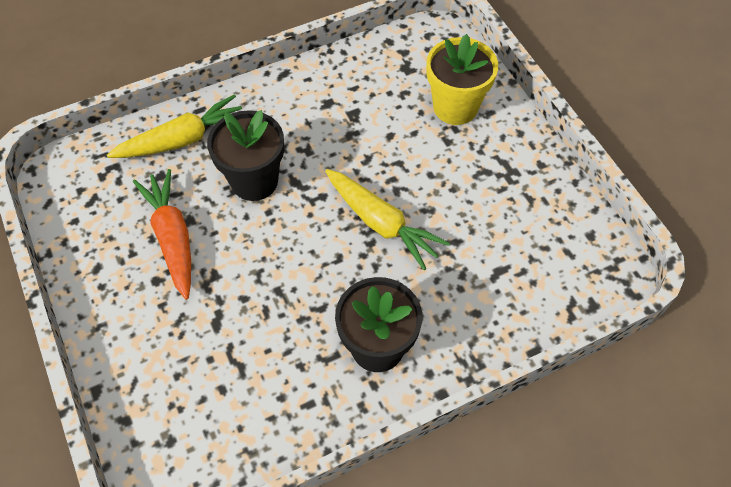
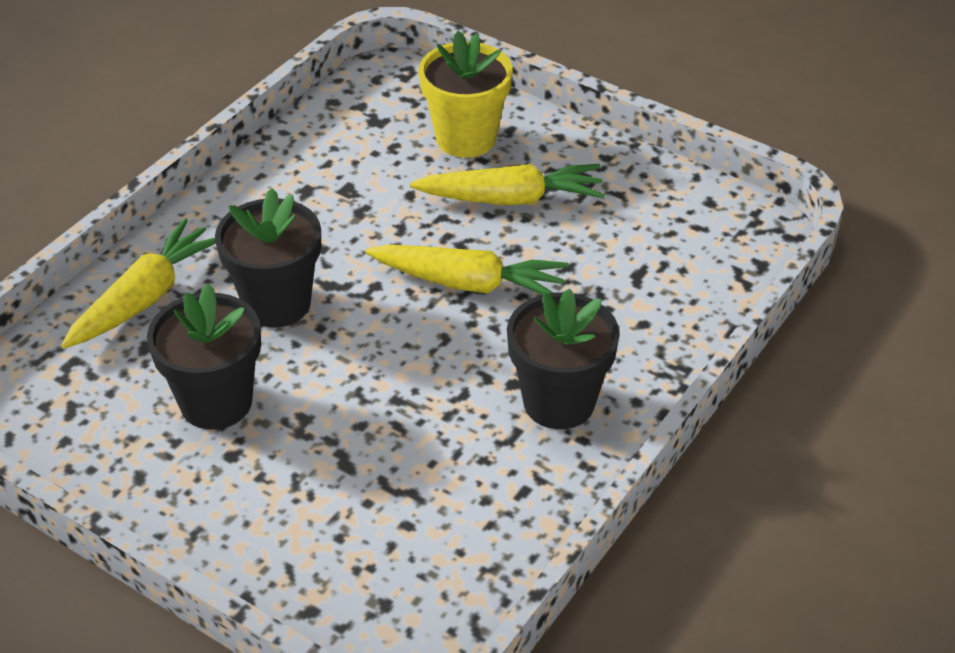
camera: 30 degrees left, 15 degrees down
(172, 237) = (216, 402): orange carrot -> black flower pot
(454, 169) = (512, 199): none -> yellow carrot

